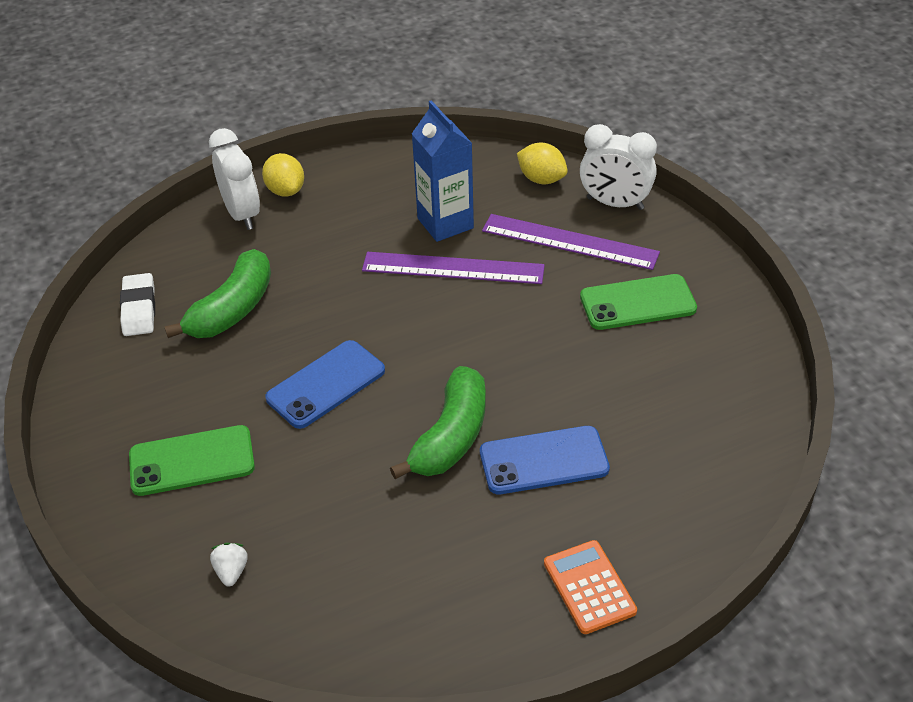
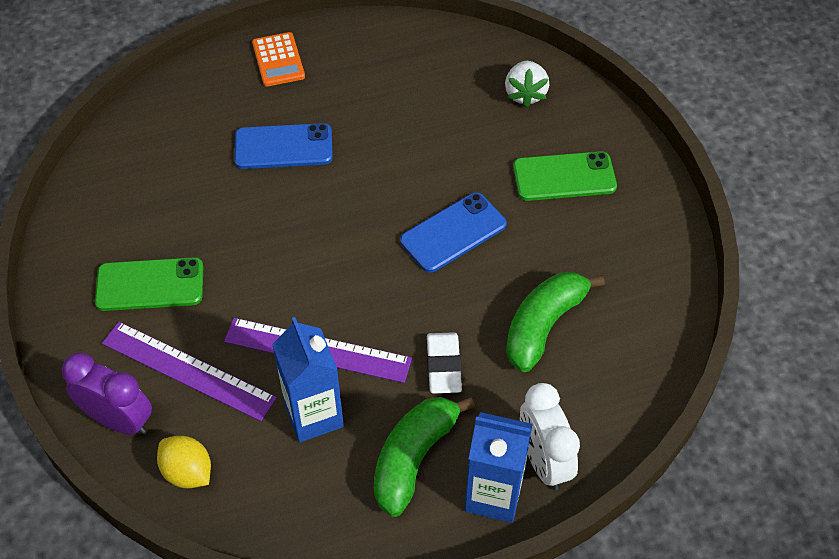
camera: 175 degrees left, 10 degrees up
(139, 309) = (638, 338): white eraser -> white eraser (444, 366)
(231, 571) = (525, 94): white strawberry -> white strawberry, size x1.66
(285, 190) = (493, 495): yellow lemon -> blue carton
(451, 436) = (352, 174): green banana -> green banana (413, 458)
(615, 203) = (119, 420): white clock -> purple clock

